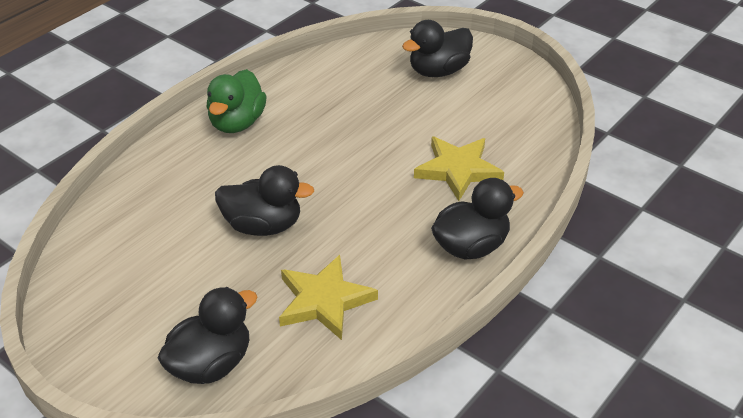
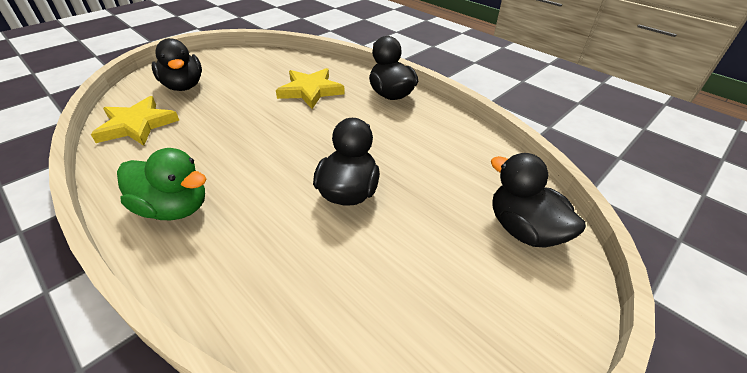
camera: 85 degrees left, 0 degrees up
(324, 300) = (443, 160): yellow star -> yellow star (137, 125)

